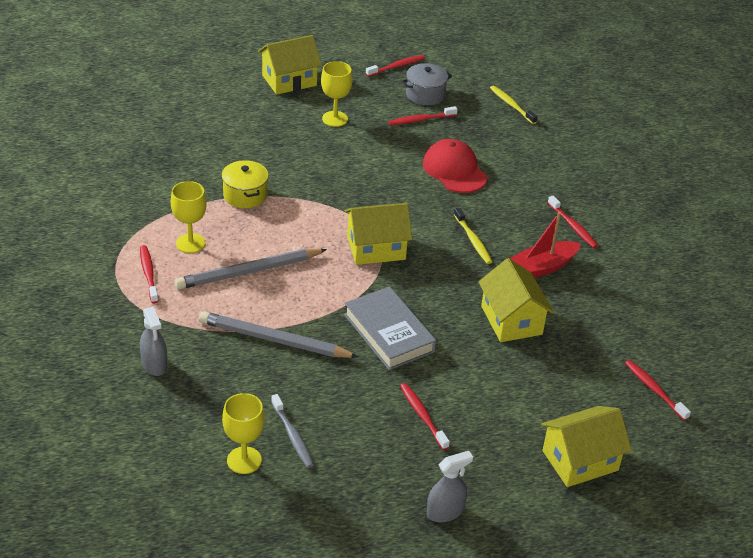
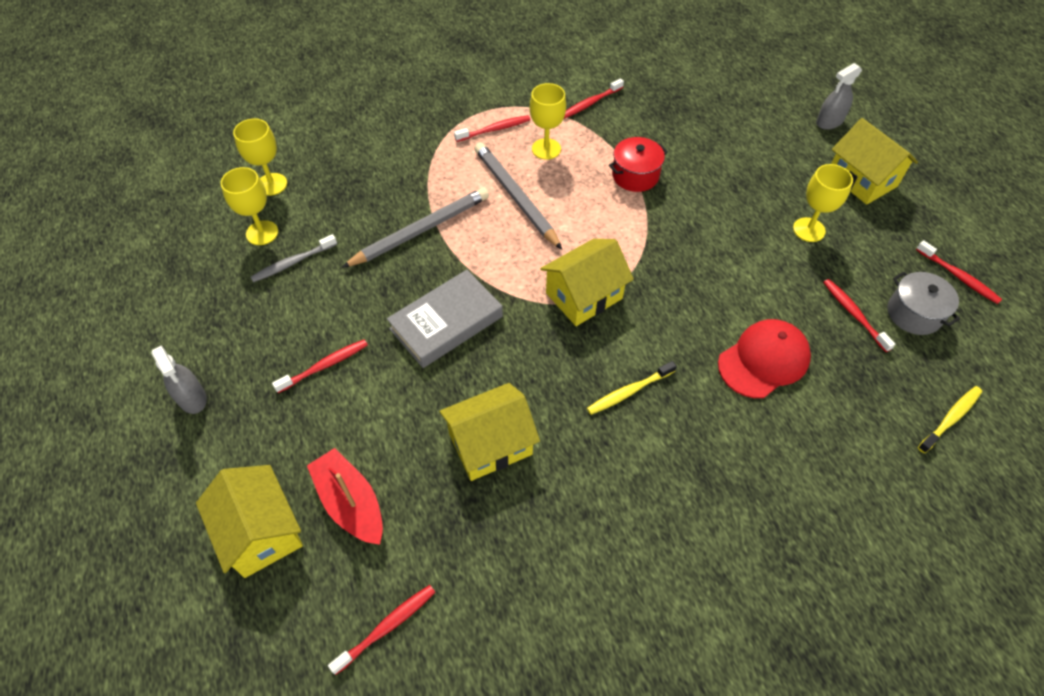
camera: 85 degrees right, 15 degrees up
(154, 364) = (376, 155): grey spray bottle -> grey spray bottle (829, 122)
(171, 452) = (272, 184): none -> yellow goblet
(245, 195) = (635, 175): yellow pot -> red pot
(274, 340) = (420, 230): grey pencil -> grey pencil turned 45 degrees clockwise
(376, 248) = (584, 296): yellow house -> yellow house turned 75 degrees clockwise
(542, 268) = (598, 475): red boat -> red boat (351, 503)
(573, 226) = (699, 512): red toothbrush -> red toothbrush (590, 103)

